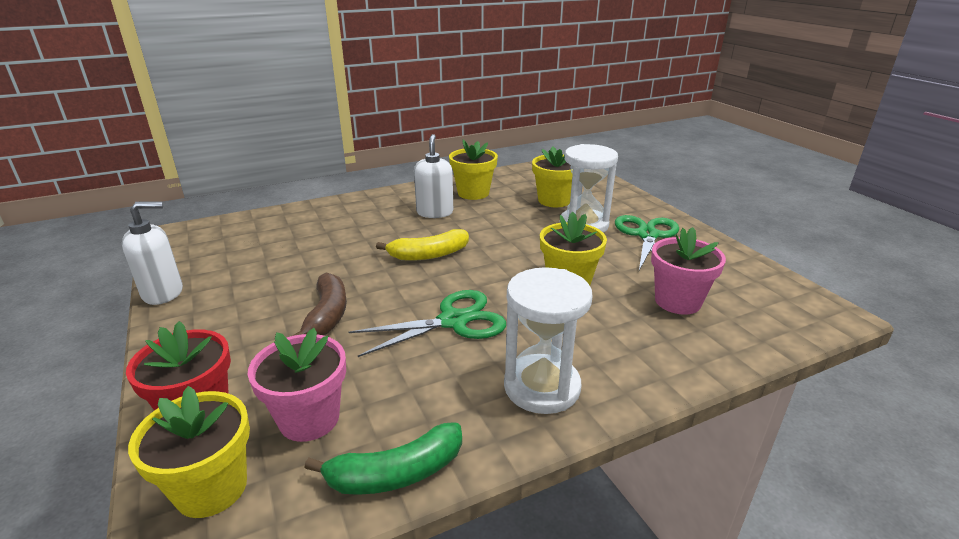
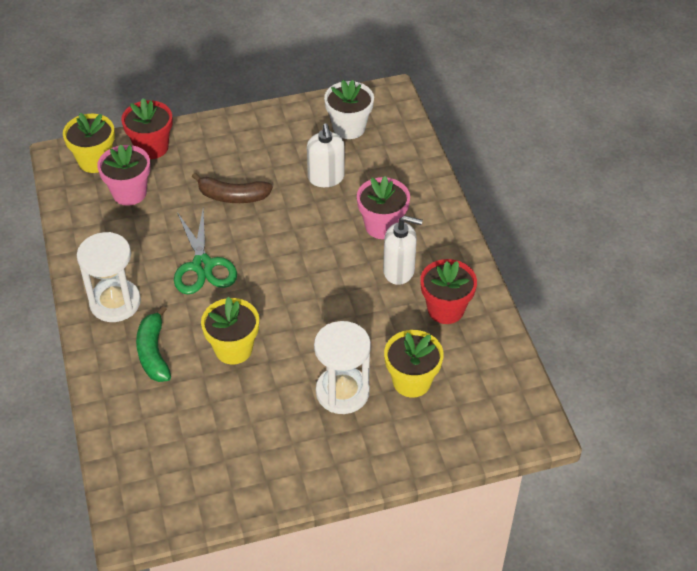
camera: 100 degrees right, 20 degrees up
(163, 293) = (290, 108): white soap dispenser -> white soap dispenser (326, 178)
(220, 251) = (349, 128): none -> white flower pot
(396, 473) = (75, 228): green banana -> green banana (153, 352)
(428, 255) = (309, 259): yellow banana -> none
(473, 193) = (445, 309): yellow flower pot -> red flower pot
(647, 235) = (305, 442): green scissors -> none
(677, 301) = (182, 418): pink flower pot -> pink flower pot (382, 226)

